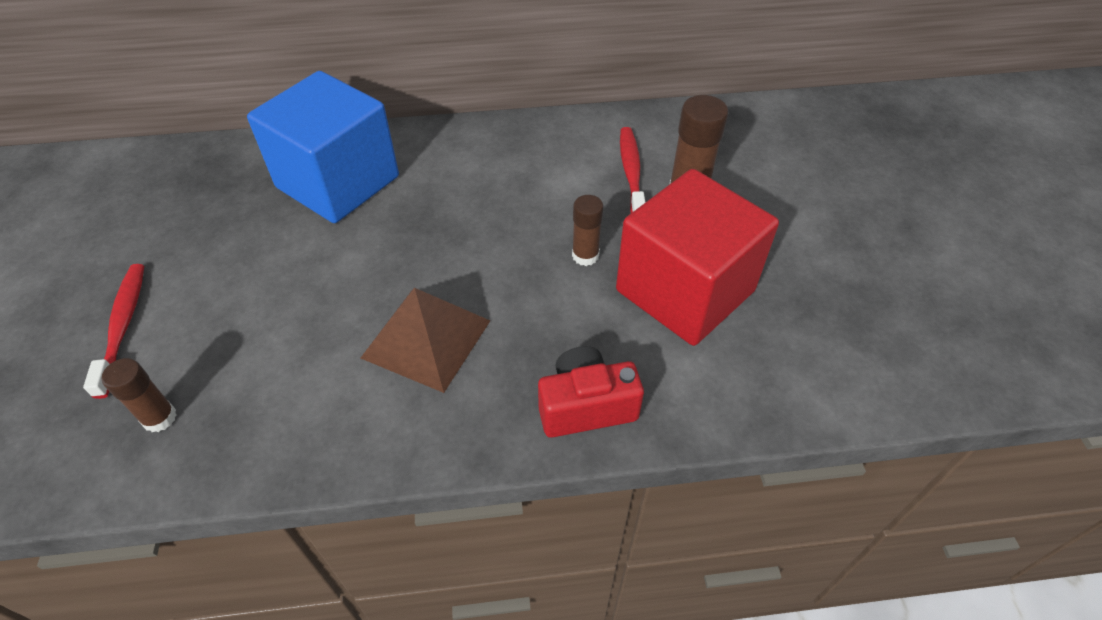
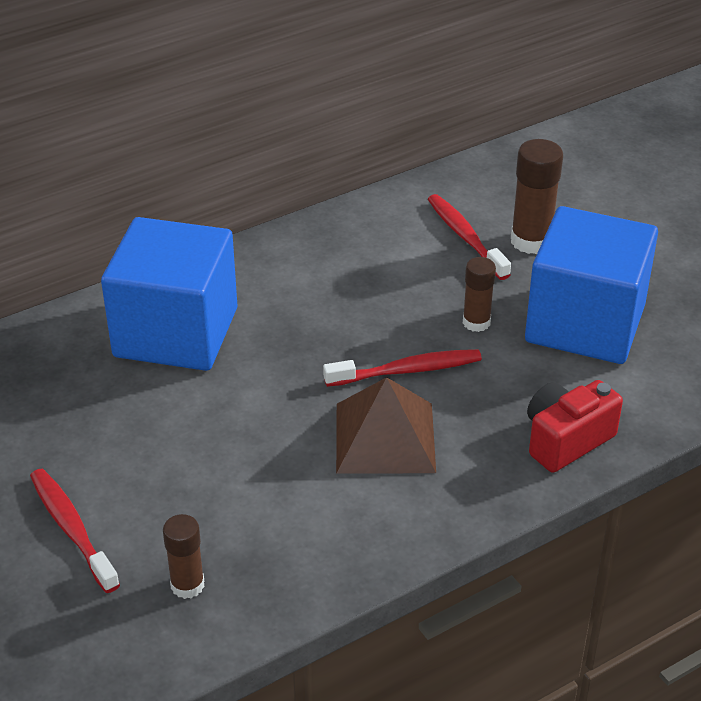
camera: 25 degrees left, 10 degrees down
(492, 281) = (407, 370): none -> red toothbrush
(685, 291) = (585, 323): red cube -> blue cube

